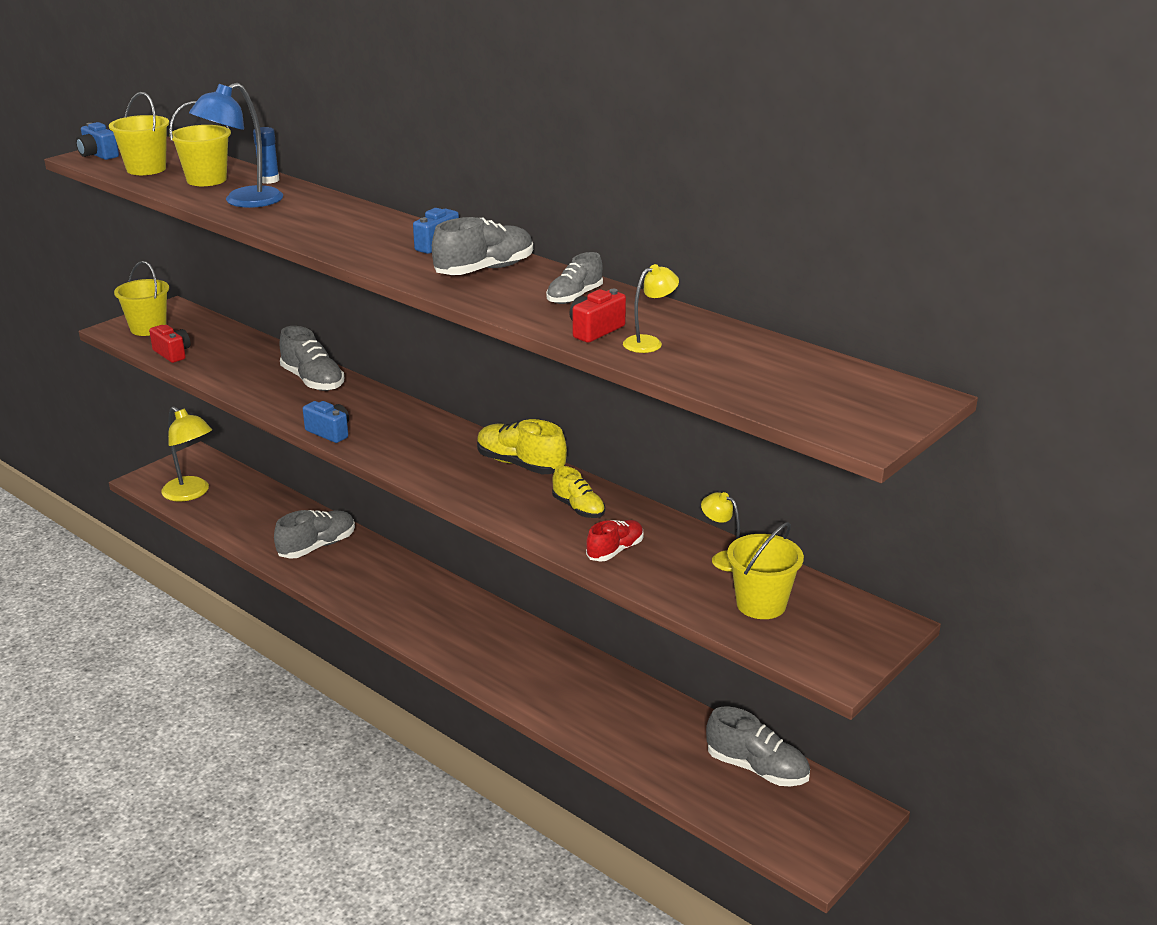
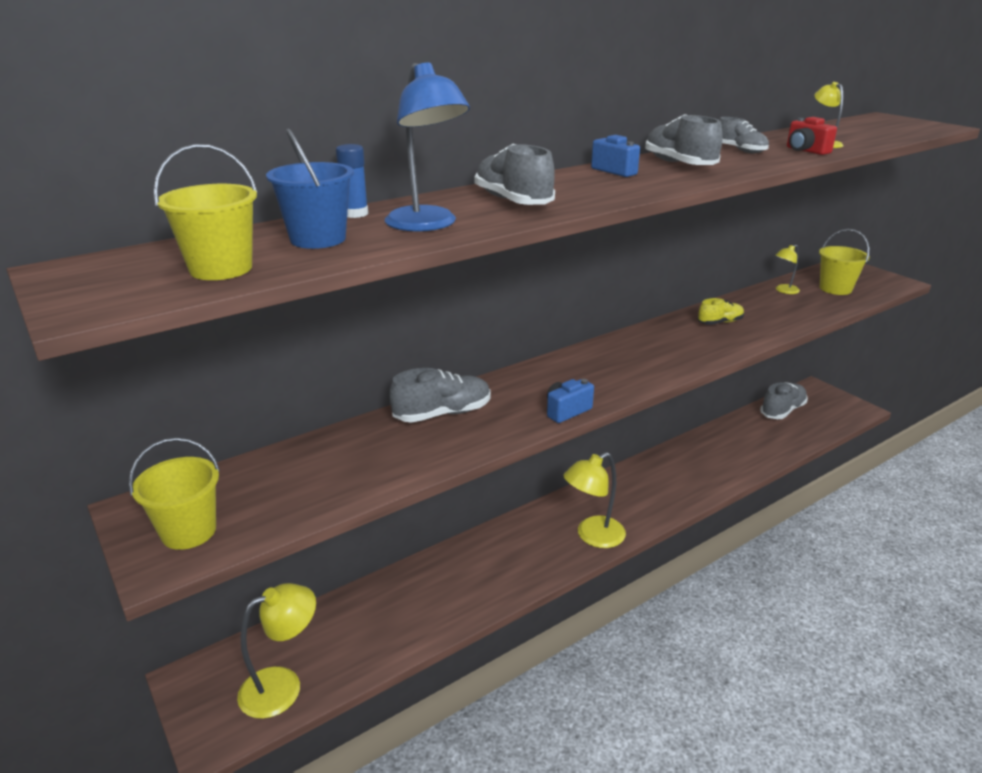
camera: 75 degrees left, 0 degrees up
(98, 155) = (90, 299): blue camera -> none
(172, 354) = (297, 509): red camera -> none
(206, 180) = (318, 239): yellow bucket -> blue bucket
(317, 546) = (457, 580): grey shoe -> grey shoe (513, 201)
(399, 616) = (593, 536): none -> yellow lamp
(520, 464) = (649, 334): yellow shoe -> none
(615, 551) = (778, 318): red shoe -> none

